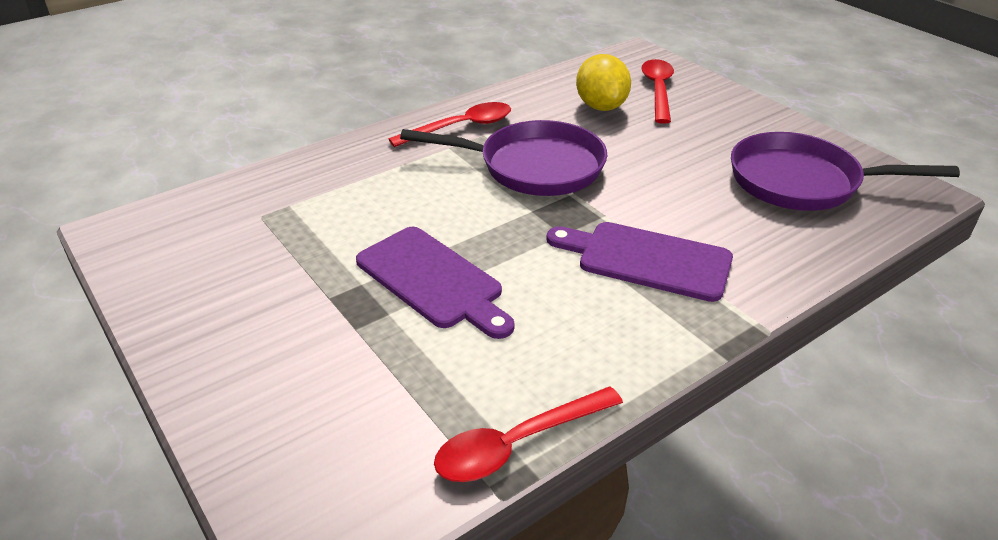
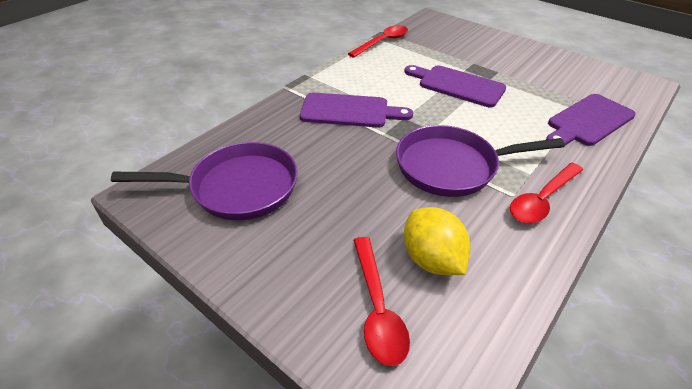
camera: 165 degrees right, 5 degrees up
(300, 190) = (588, 121): none -> purple cutting board

